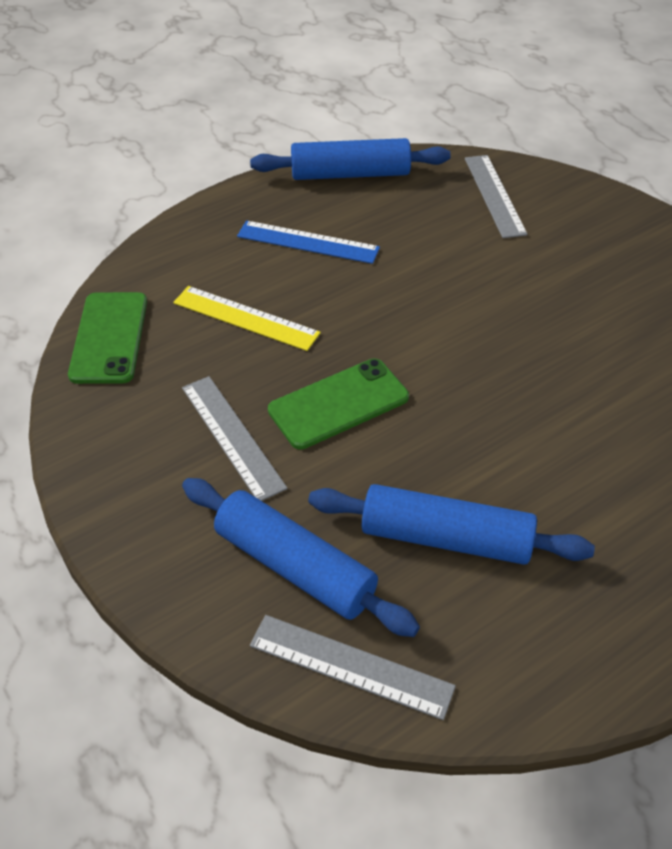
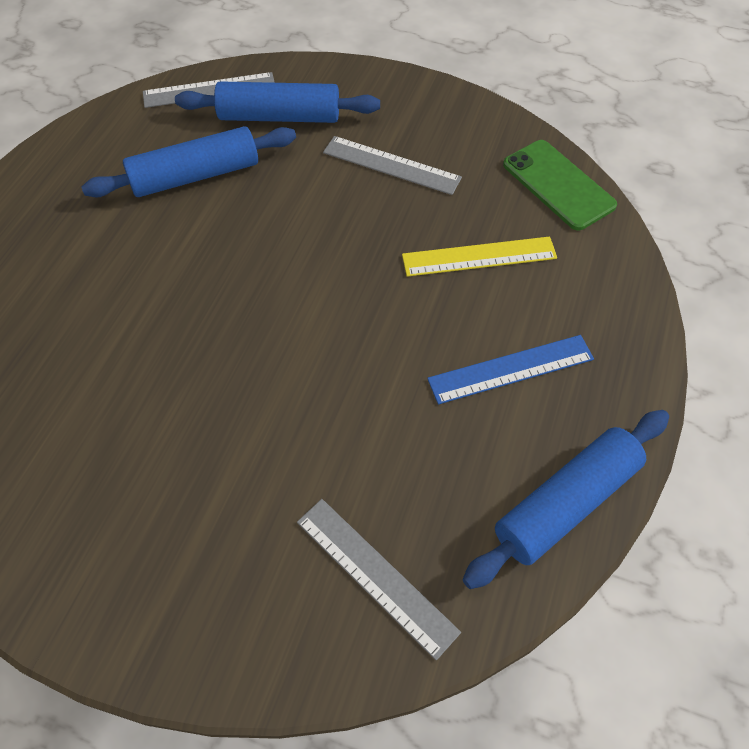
camera: 145 degrees right, 10 degrees up
(338, 403) = (339, 225): green phone -> none

